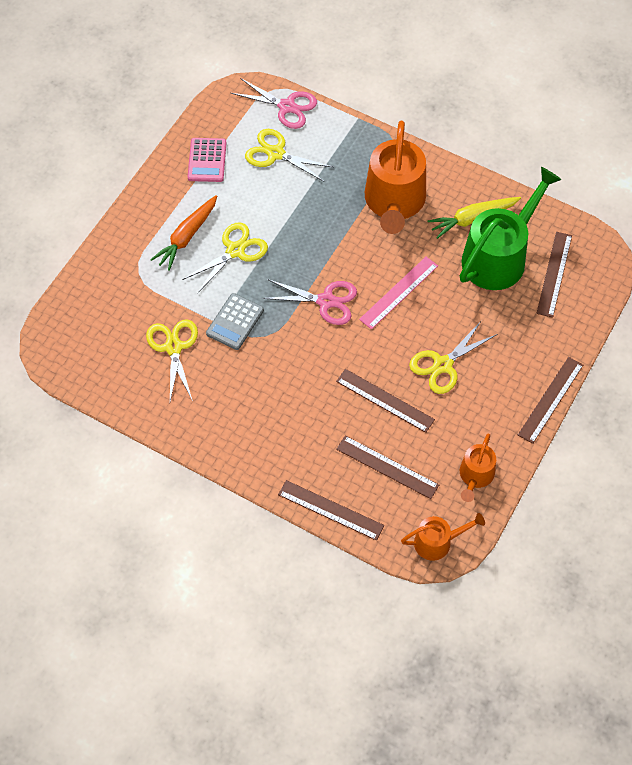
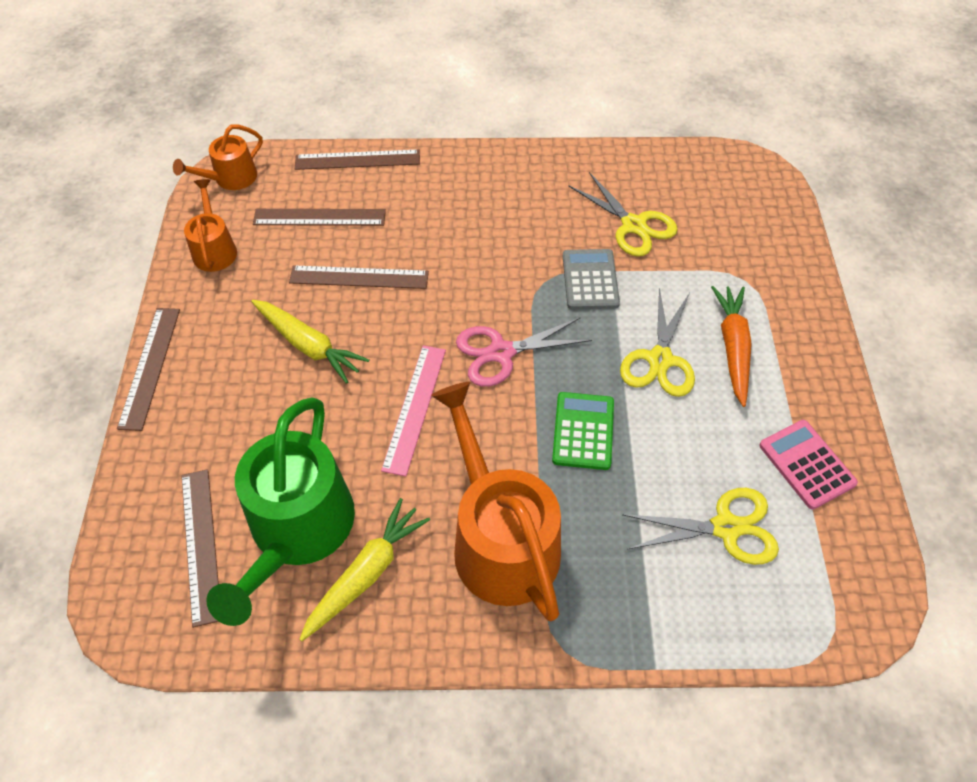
camera: 150 degrees right, 5 degrees down
(287, 107) = (779, 623): pink scissors -> none
(311, 233) = (583, 431): none -> green calculator
(443, 365) = (309, 345): yellow scissors -> yellow carrot

